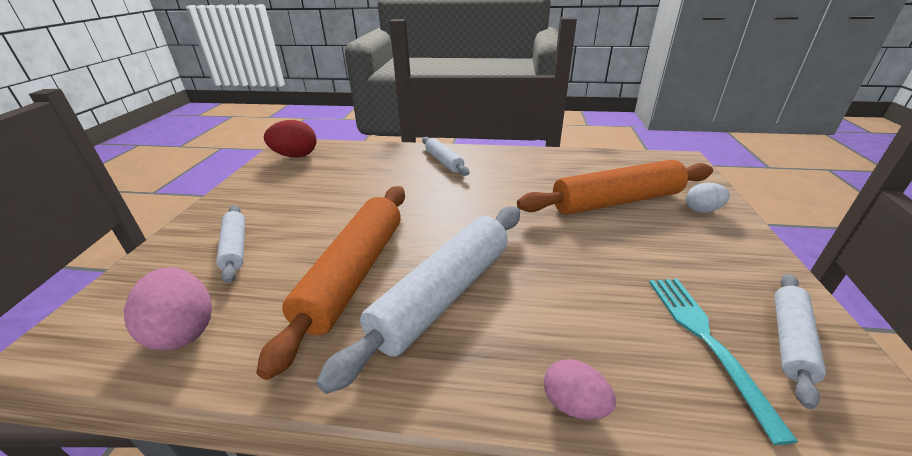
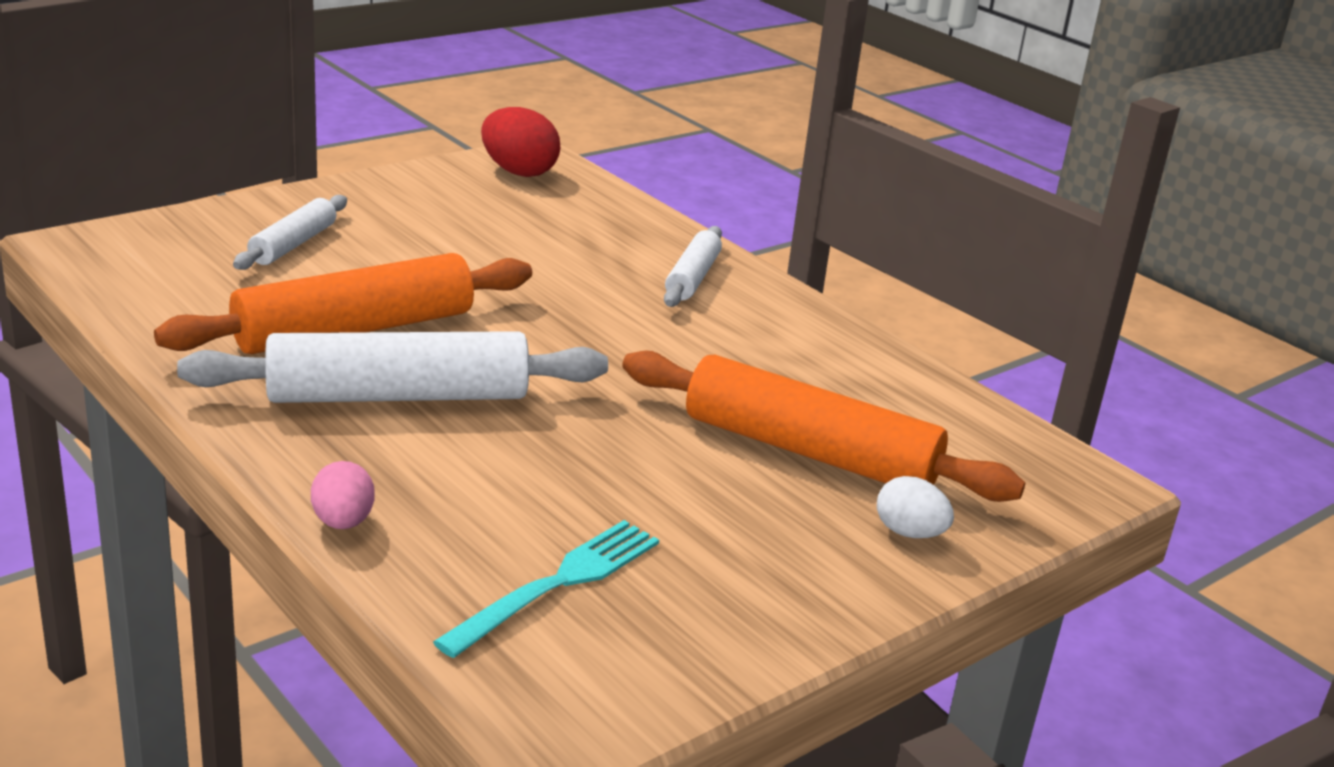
camera: 40 degrees right, 5 degrees down
(184, 331) = (162, 288): pink egg -> none
(790, 340) = (642, 646): white rolling pin -> none

